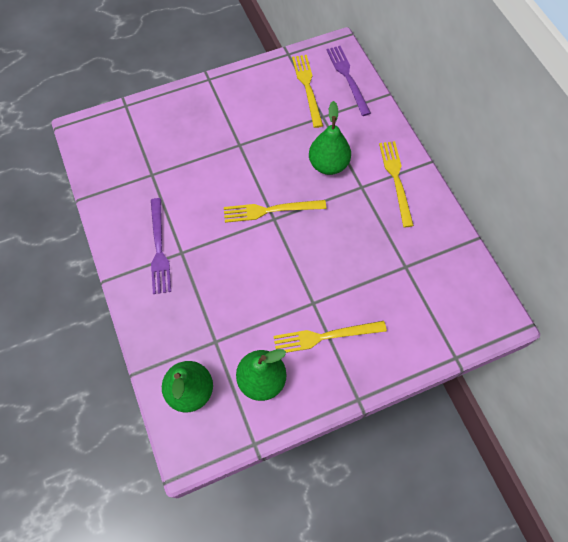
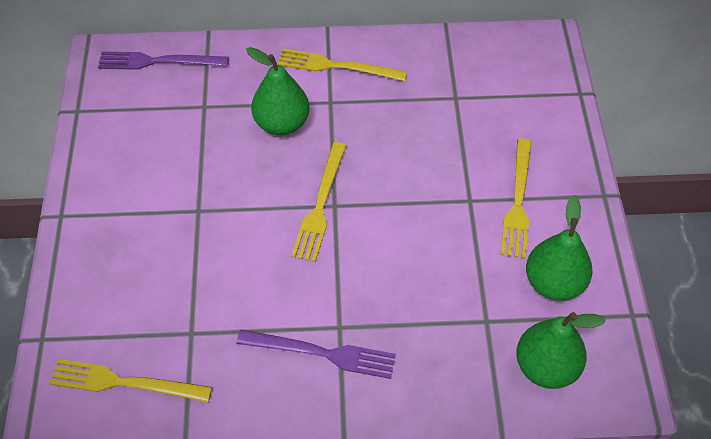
camera: 70 degrees left, 10 degrees down
(307, 87) = (148, 107): yellow fork -> yellow fork (124, 382)

